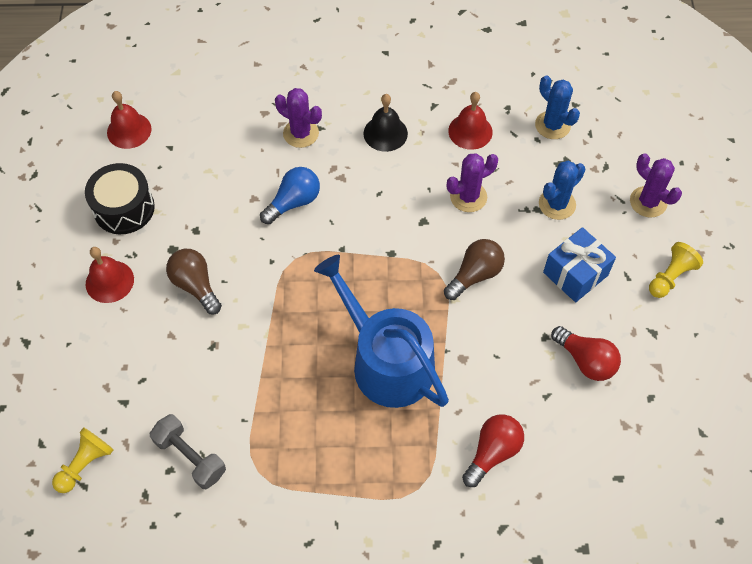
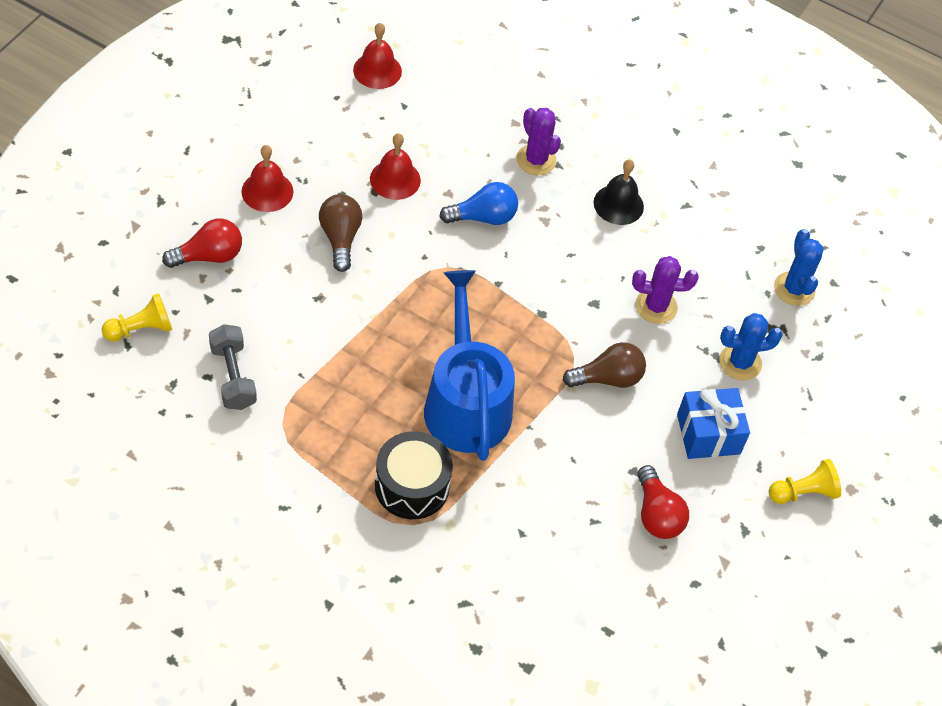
camera: 25 degrees right, 5 degrees down
(124, 208) = (324, 136): black drum -> black drum (412, 486)
(470, 131) = (705, 248): red bell -> red bell (395, 179)
(492, 452) = (505, 537): red light bulb -> red light bulb (209, 256)
(648, 202) = (836, 413): purple cactus -> none

